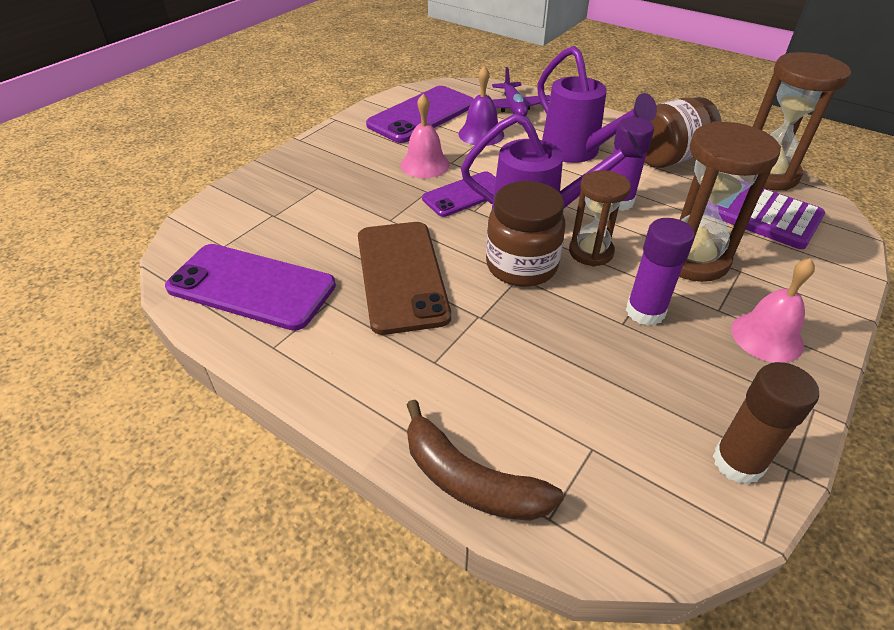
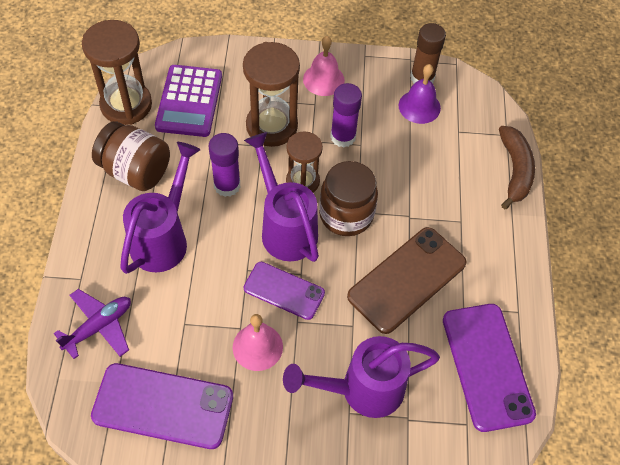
camera: 125 degrees left, 15 degrees up
(327, 200) = (361, 390): none -> purple watering can
(481, 134) = (173, 329): purple bell -> purple bell (419, 106)

